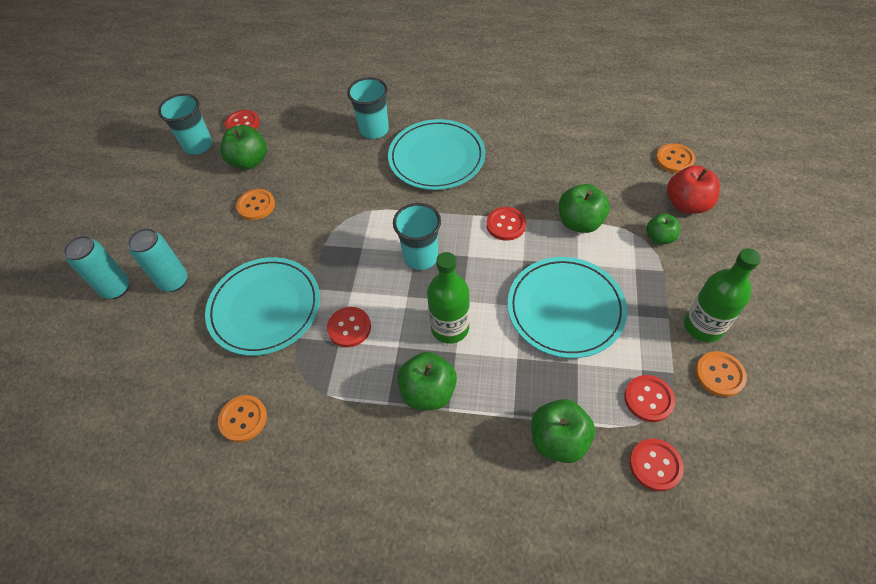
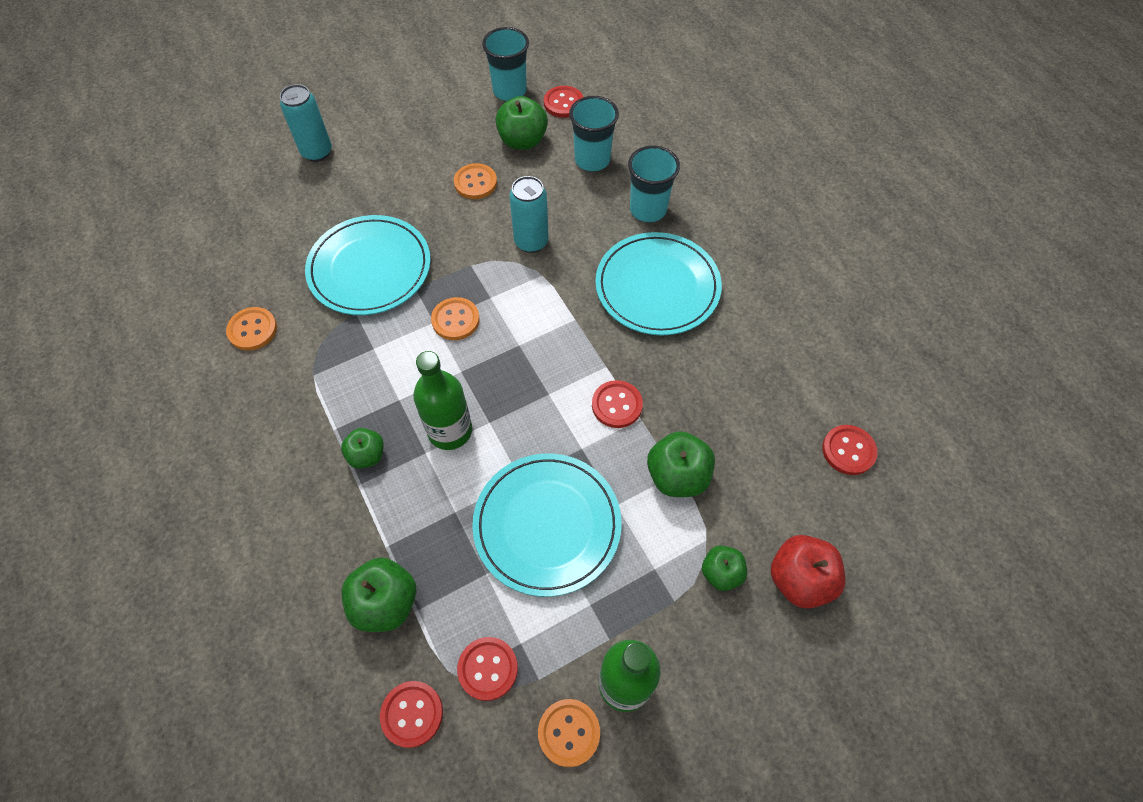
camera: 50 degrees right, 5 degrees up
(174, 281) = (351, 185): turquoise can -> turquoise can (531, 242)
(349, 328) = (393, 347): red button -> red button (848, 451)
(421, 257) = (516, 354): turquoise cup -> turquoise cup (592, 160)
(428, 392) = (367, 455): green apple -> green apple, size x0.63
(674, 159) = (864, 530): orange button -> orange button (455, 320)

